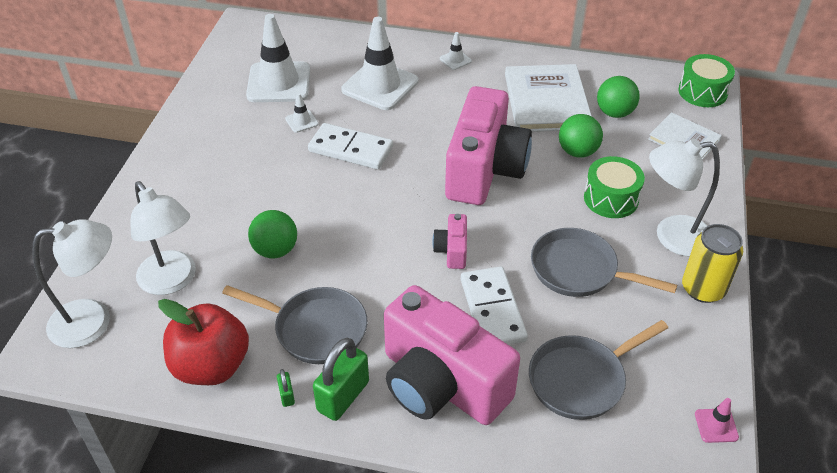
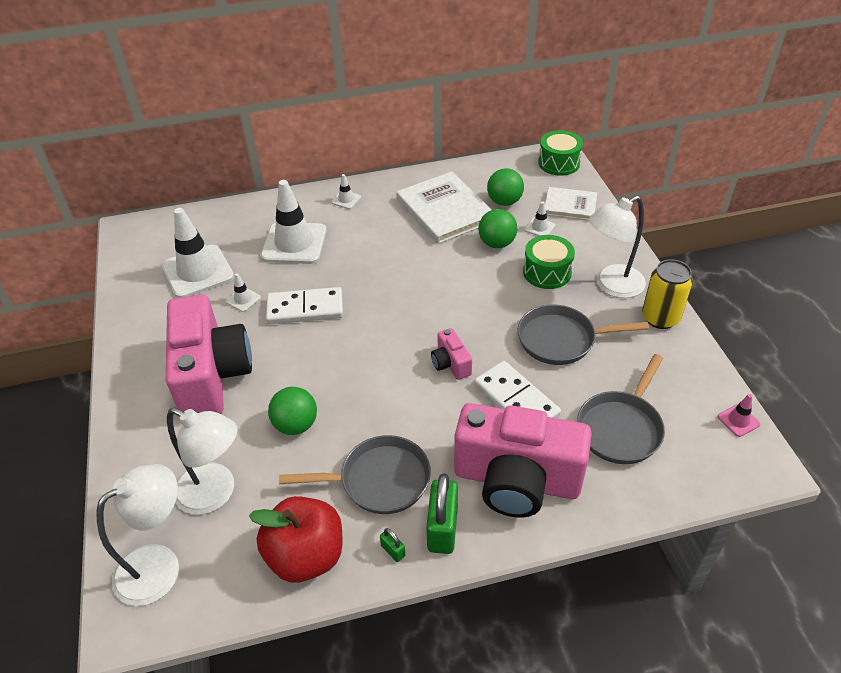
camera: 25 degrees left, 0 degrees up
(484, 170) = (432, 285): pink camera -> pink camera (211, 375)
(634, 151) = (539, 227): none -> white traffic cone

